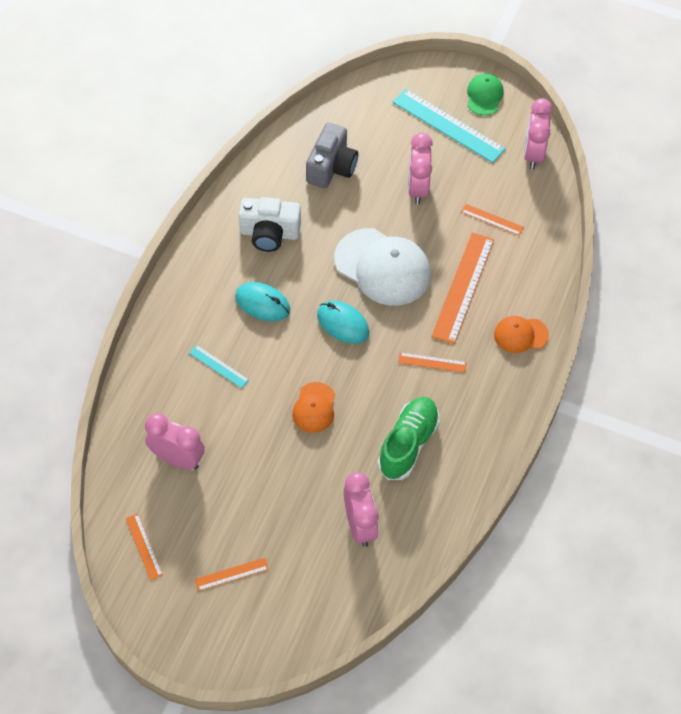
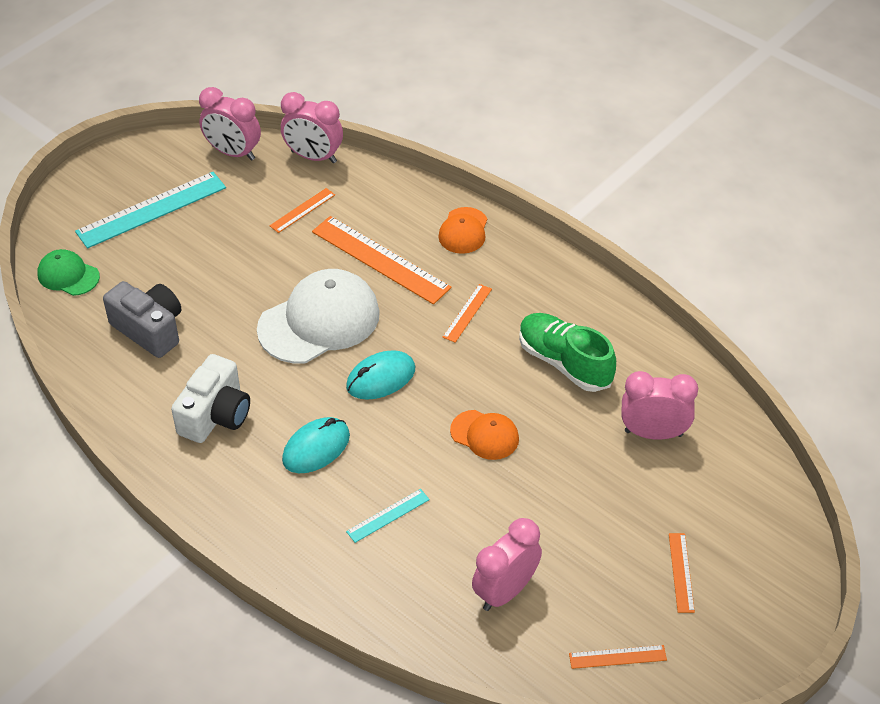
camera: 70 degrees left, 10 degrees down
(417, 189) = (225, 260): pink clock -> pink clock (313, 157)
(484, 96) = (128, 168): green cap -> green cap (68, 275)

